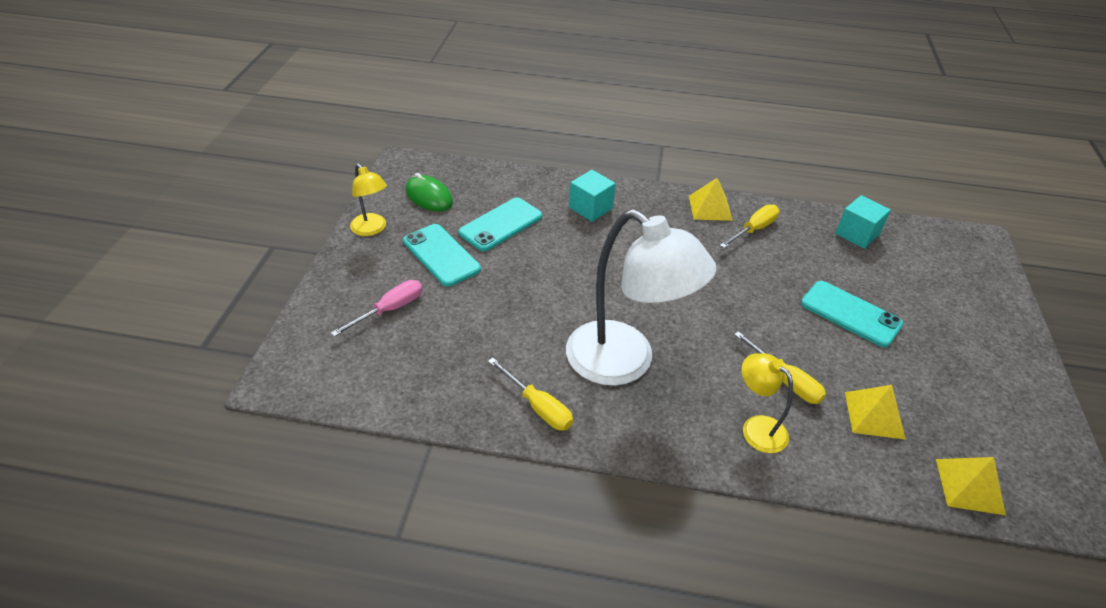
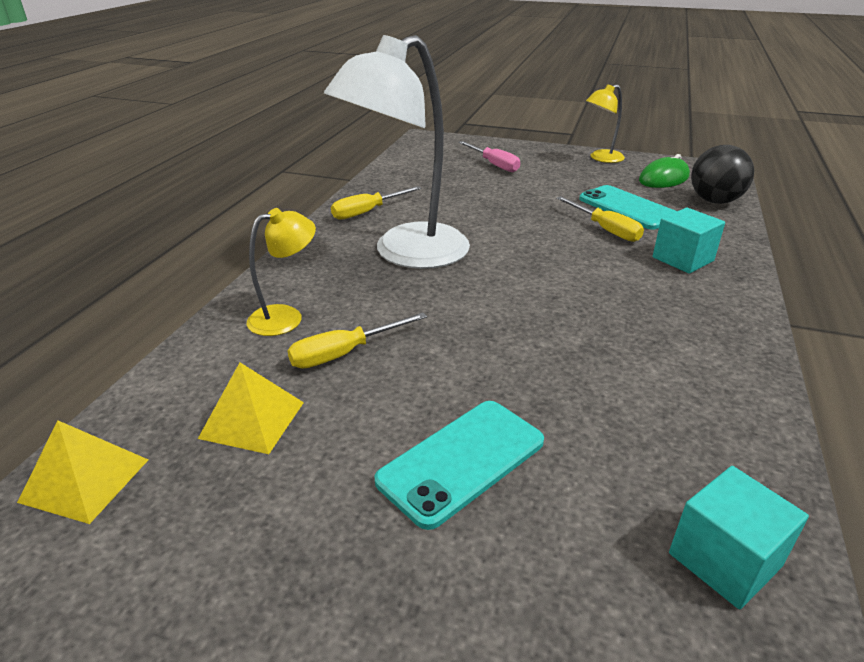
camera: 100 degrees right, 10 degrees down
(441, 255) = (569, 182): turquoise phone -> none
(480, 177) = (714, 201): none -> black ball
(710, 208) = (732, 359): yellow pyramid -> none
(754, 229) = (685, 397): yellow screwdriver -> yellow screwdriver (605, 230)

